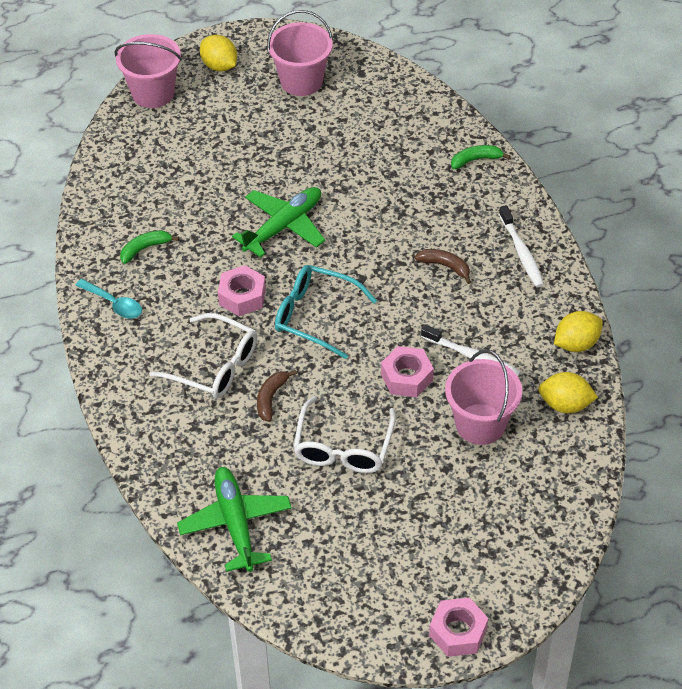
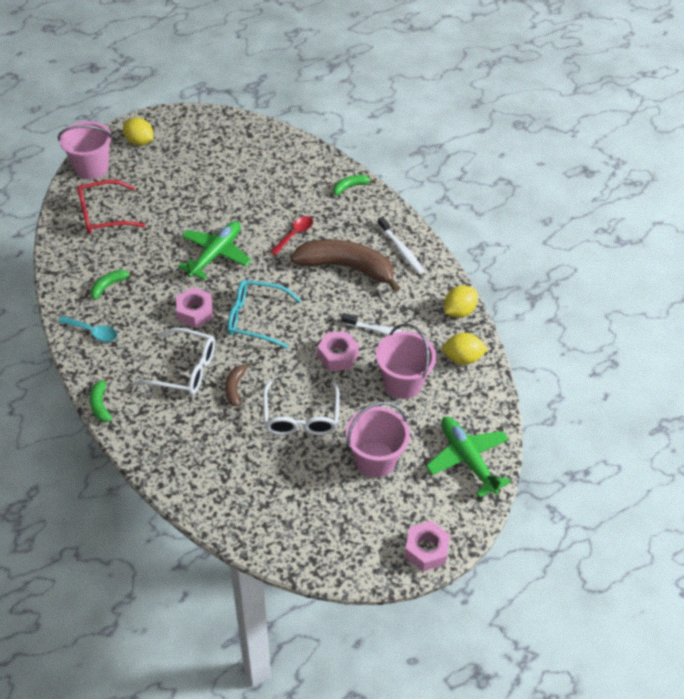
camera: 15 degrees left, 0 degrees up
(106, 394) = (100, 404): none -> green banana
(155, 157) = (103, 215): none -> red glasses
(235, 524) = (229, 492): green plane -> green plane (467, 459)
(301, 81) = (205, 146): pink bucket -> pink bucket (375, 459)
(389, 214) = (294, 235): none -> red spoon
(445, 266) = (347, 267): brown banana -> brown banana, size x2.30

